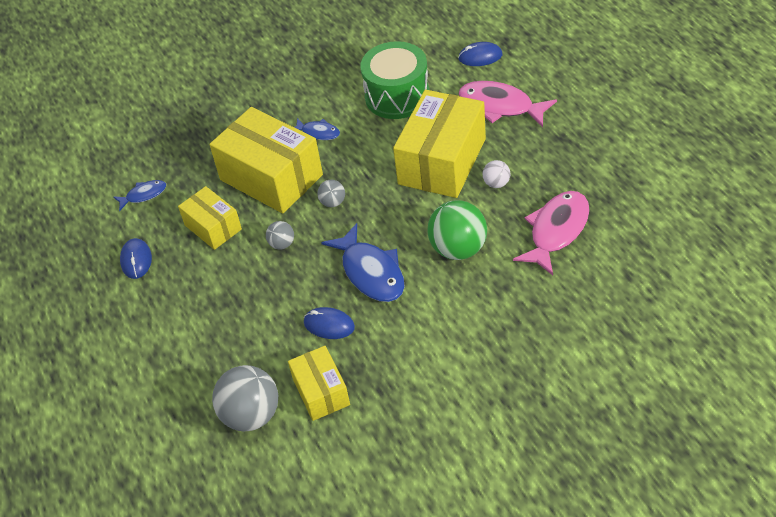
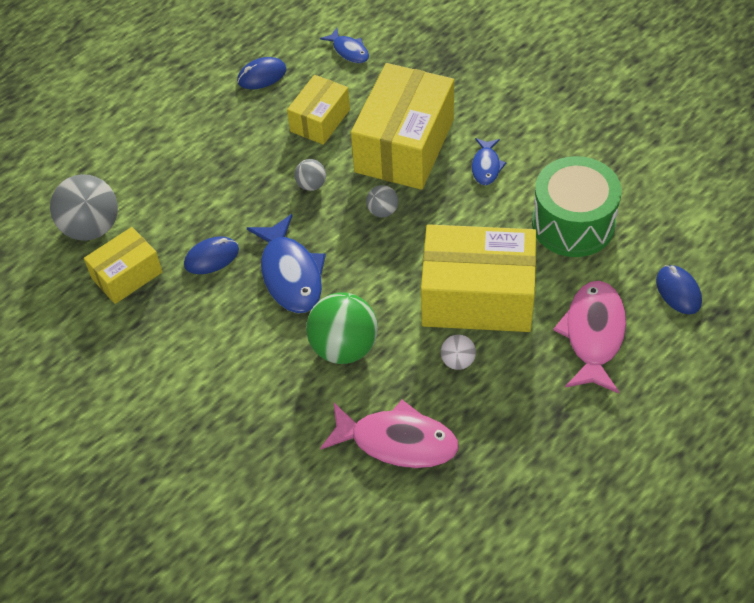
camera: 70 degrees right, 5 degrees up
(329, 325) = (211, 257): blue mouse -> blue mouse turned 60 degrees clockwise
(371, 272) = (291, 274): blue fish -> blue fish turned 60 degrees counterclockwise

